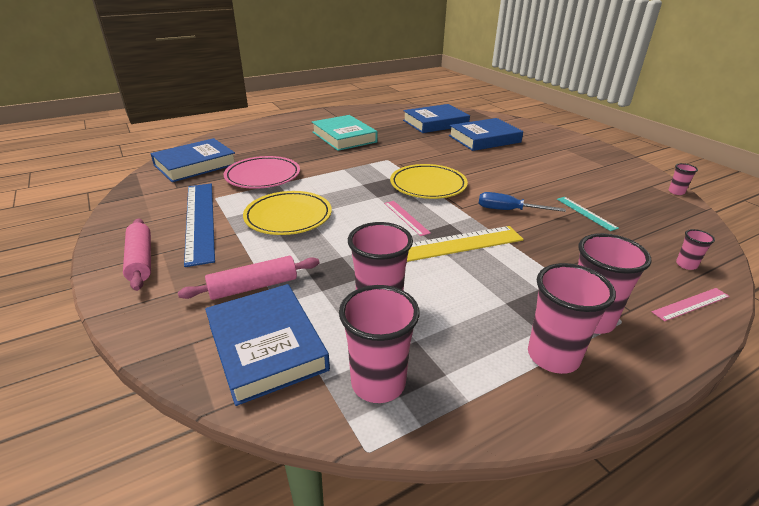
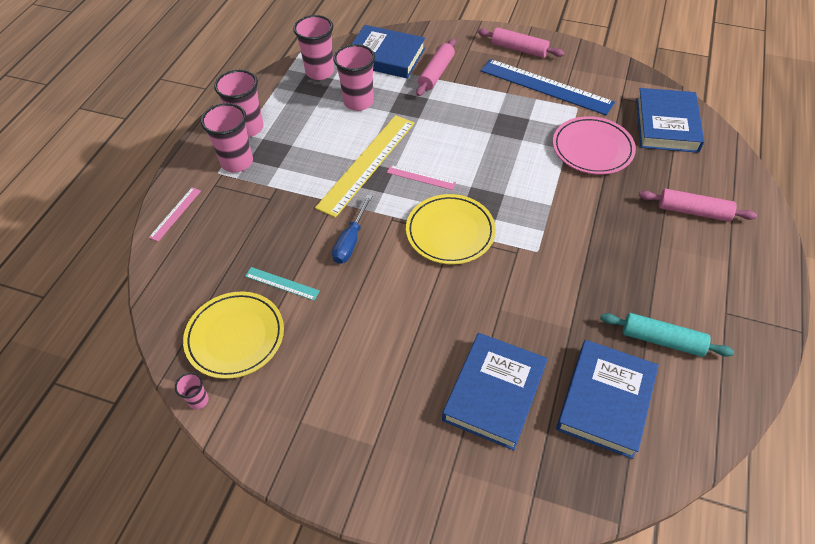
camera: 140 degrees right, 20 degrees up
(278, 138) = (693, 211): none -> pink rolling pin
(288, 217) = (499, 124): yellow plate -> yellow plate (235, 337)
(344, 137) = (642, 265): turquoise book -> none
(382, 123) = (662, 340): none -> turquoise rolling pin
(508, 210) = (351, 241): blue screwdriver -> blue screwdriver turned 135 degrees clockwise
(686, 265) = (180, 257): pink cup -> none

